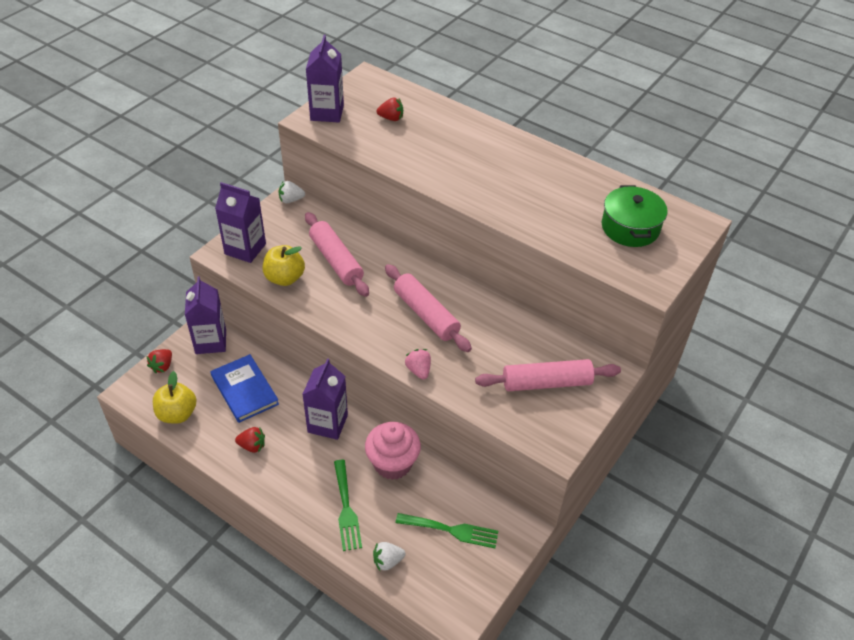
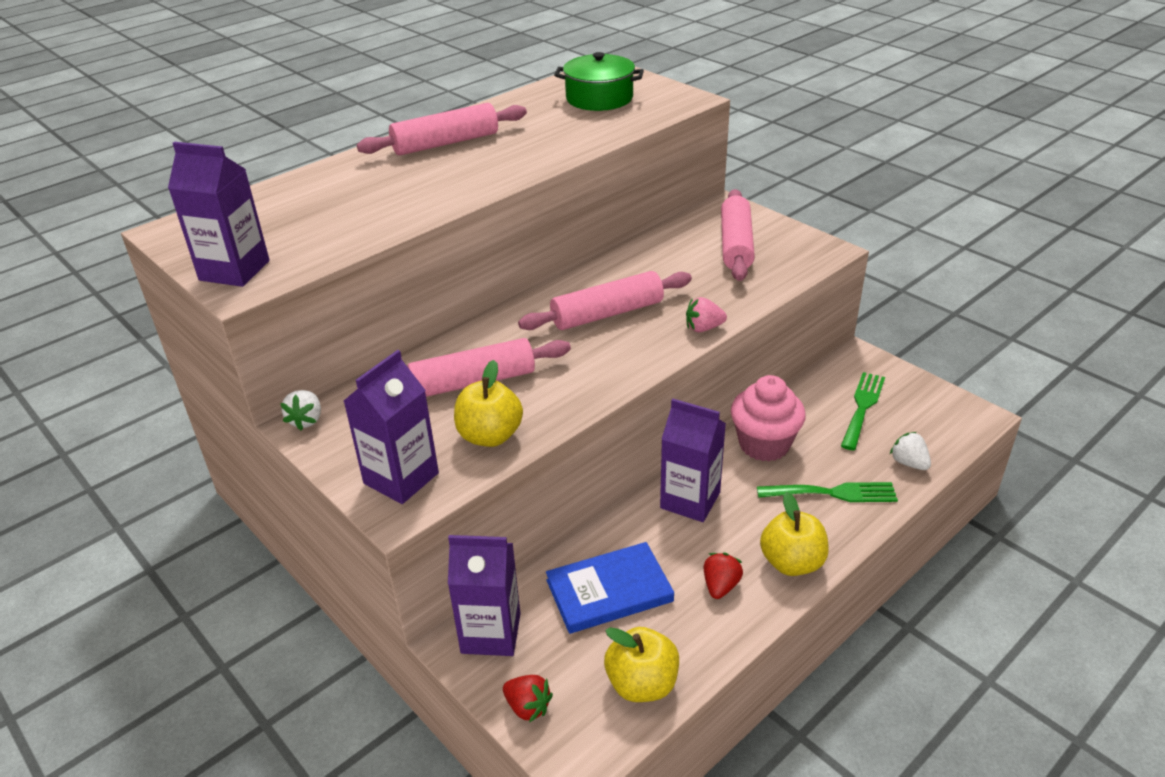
camera: 75 degrees left, 10 degrees down
(275, 484) = (792, 563): none -> yellow apple
(387, 561) = (909, 463): white strawberry -> white strawberry turned 150 degrees clockwise
(391, 118) = (293, 218): red strawberry -> none
(516, 159) = (446, 143): none -> pink rolling pin

